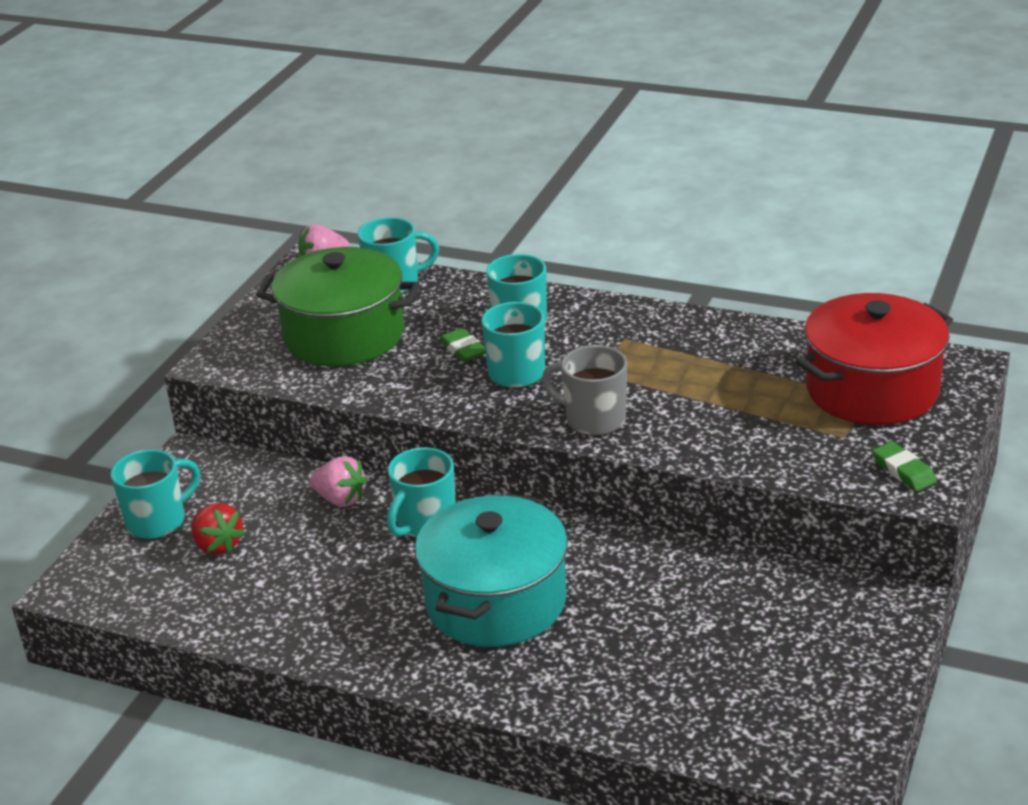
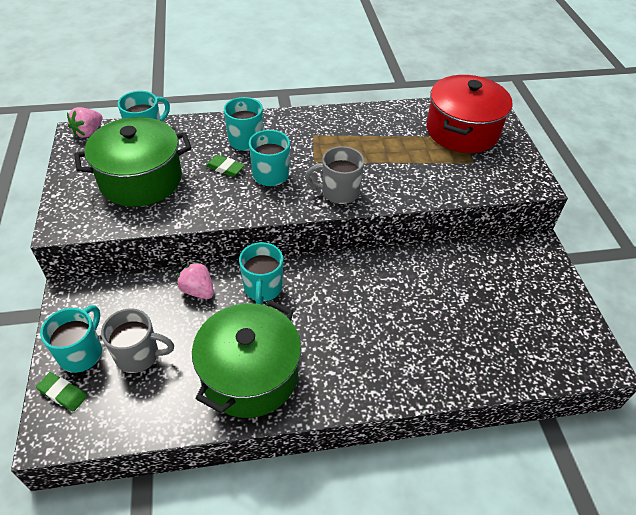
camera: 35 degrees left, 15 degrees up
(218, 545) = (139, 355): red strawberry -> grey mug
(330, 610) = (250, 375): none -> green pot
(341, 499) = (198, 290): pink strawberry -> pink strawberry turned 135 degrees counterclockwise
(496, 601) = (344, 327): turquoise pot -> none
(903, 471) = (517, 174): green eraser -> green eraser (63, 393)

